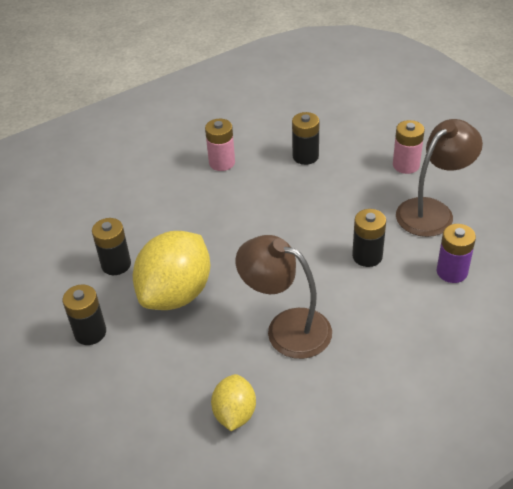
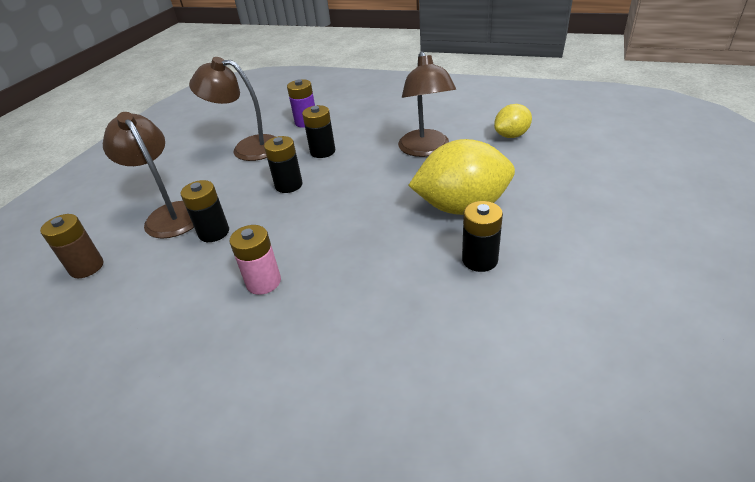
camera: 125 degrees left, 5 degrees down
(90, 332) = (558, 224): black battery -> black battery (288, 185)
(330, 98) = (86, 267): none -> brown battery
(358, 142) = (170, 214): none -> brown lamp
(406, 165) = (194, 178): pink battery -> none

